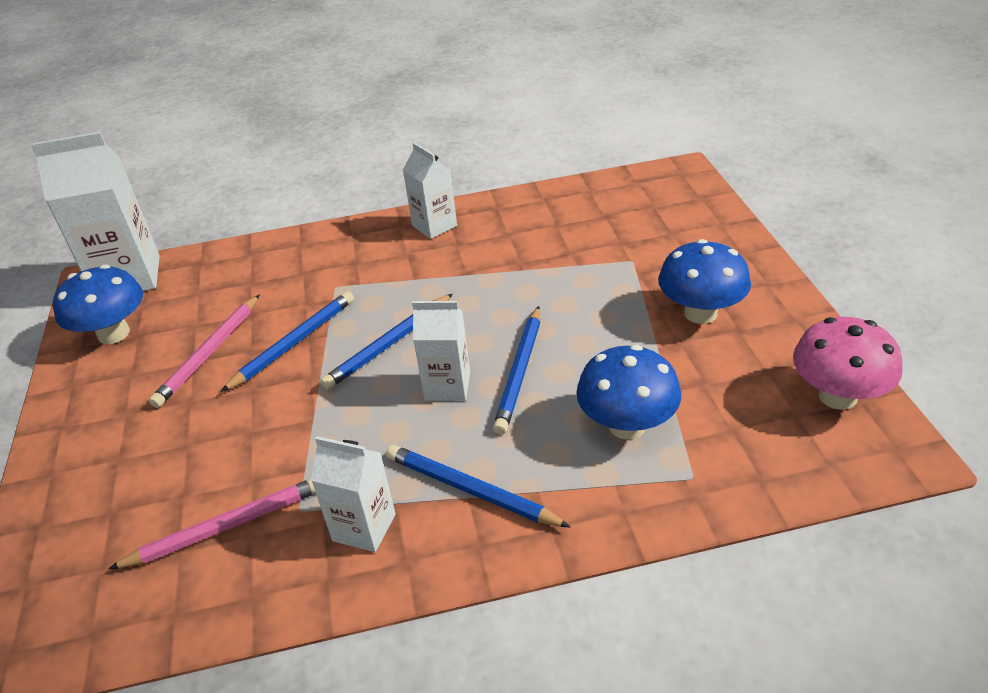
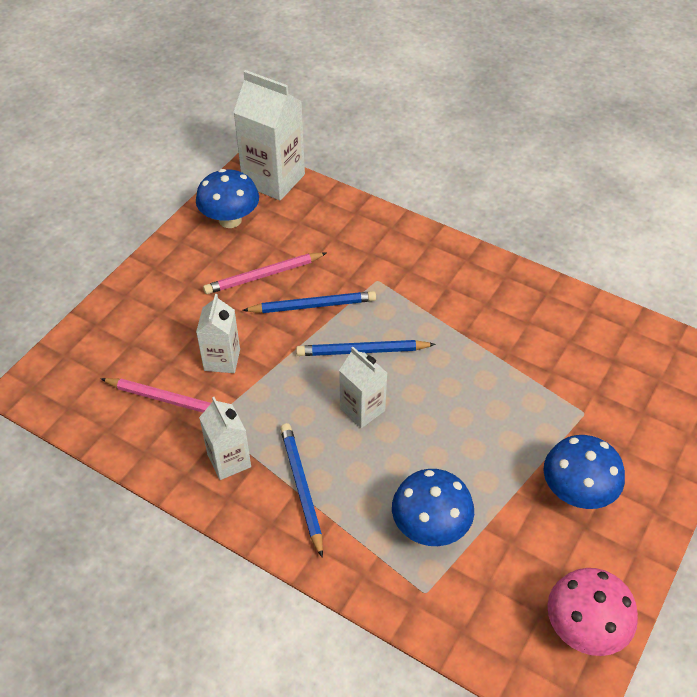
camera: 40 degrees right, 10 degrees up
(434, 226) = (488, 277): white carton -> white carton (222, 360)
(520, 372) = (413, 436): blue pencil -> none

